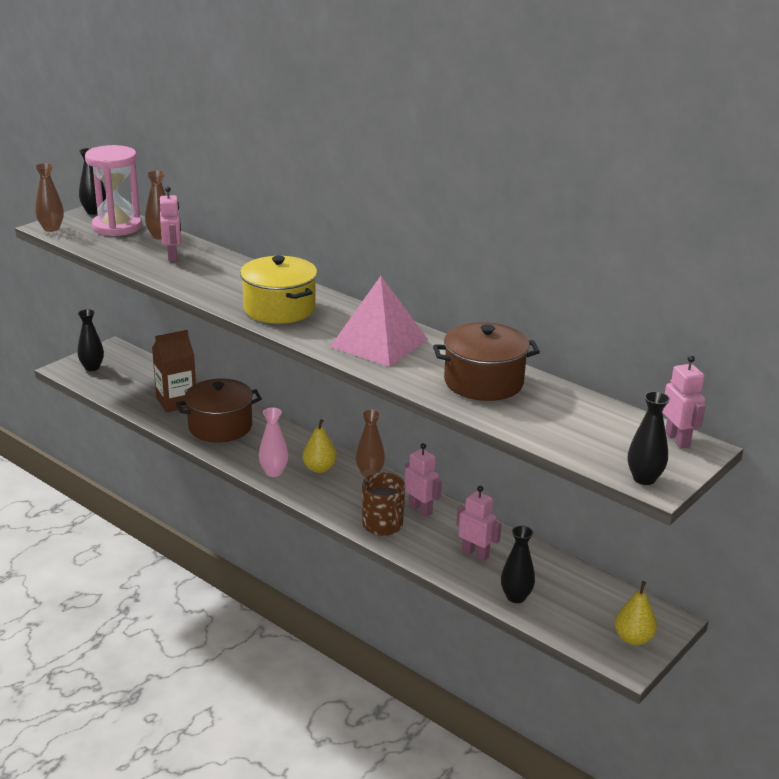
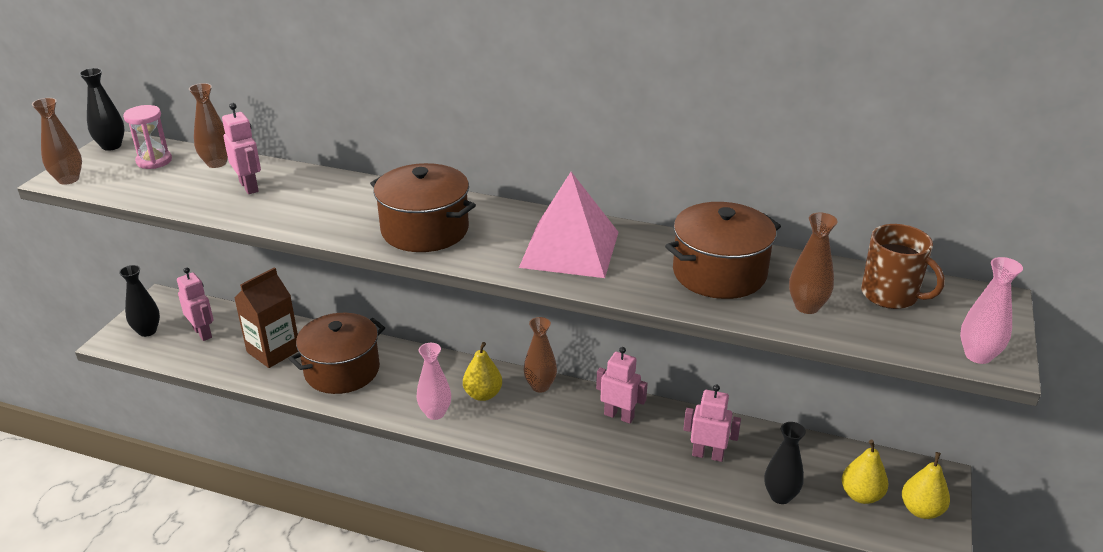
camera: 20 degrees left, 5 degrees up
(117, 227) = (154, 161): pink hourglass -> pink hourglass, size x0.56
(279, 309) = (425, 230): yellow pot -> brown pot
(383, 525) = (593, 448): brown mug -> brown mug (891, 295)
(533, 418) = (807, 306): none -> brown vase
(587, 615) = (861, 495): none -> yellow pear
(644, 478) = (978, 355): black vase -> pink vase
(677, 440) = (965, 296): pink robot -> pink robot (203, 333)

